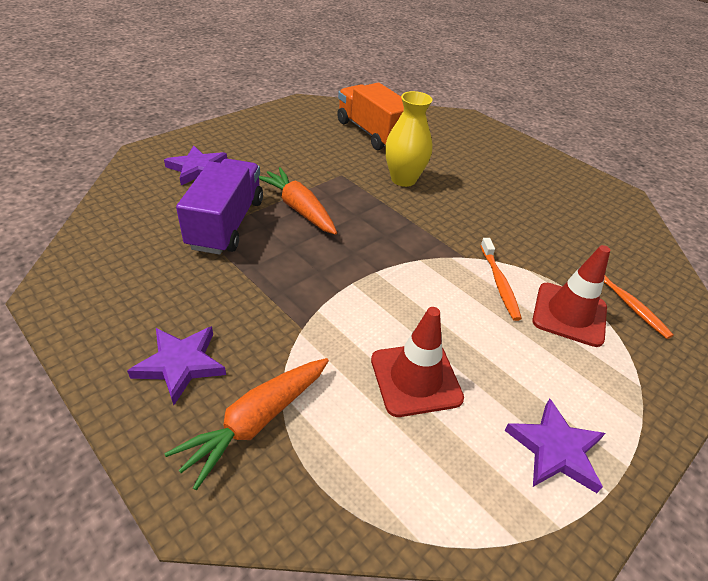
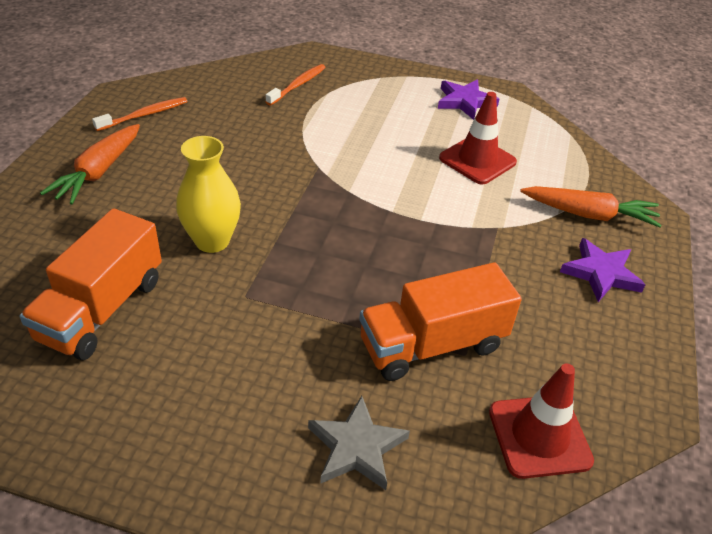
camera: 120 degrees left, 0 degrees up
(198, 169) = (356, 447): purple star -> grey star
(226, 224) = (432, 345): purple truck -> orange truck
(299, 208) = (349, 301): orange carrot -> orange carrot (98, 172)
(499, 283) = (336, 143): orange toothbrush -> orange toothbrush (144, 115)
(569, 314) = (339, 107): red traffic cone -> red traffic cone (539, 436)

